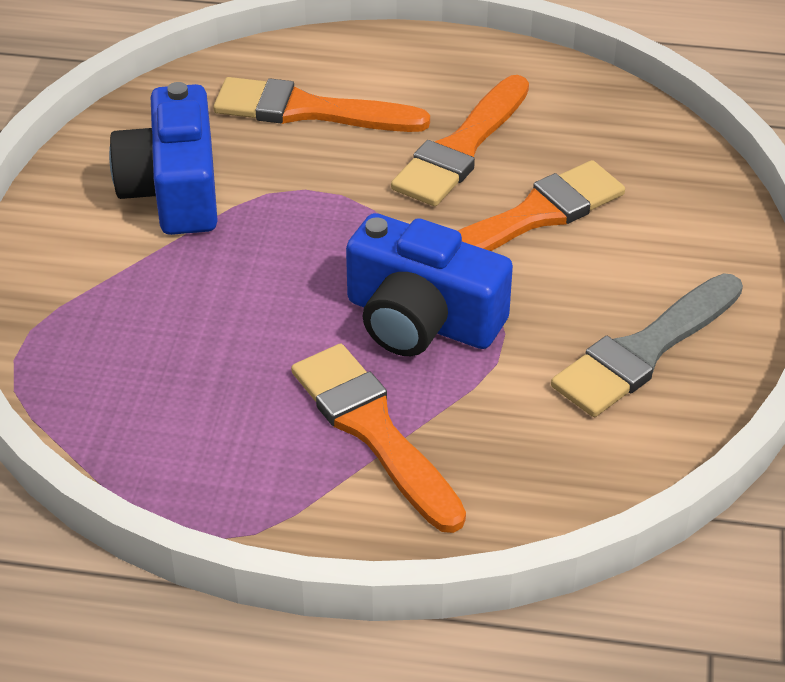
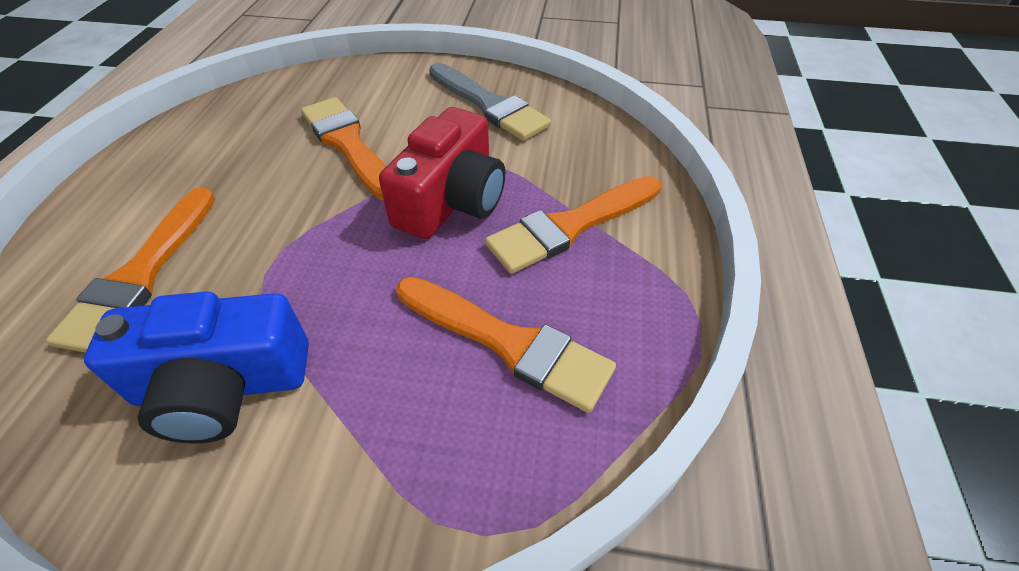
camera: 90 degrees left, 5 degrees up
(421, 319) = (451, 200): blue camera -> red camera
(461, 148) = (249, 176): orange brush -> orange brush (508, 343)

